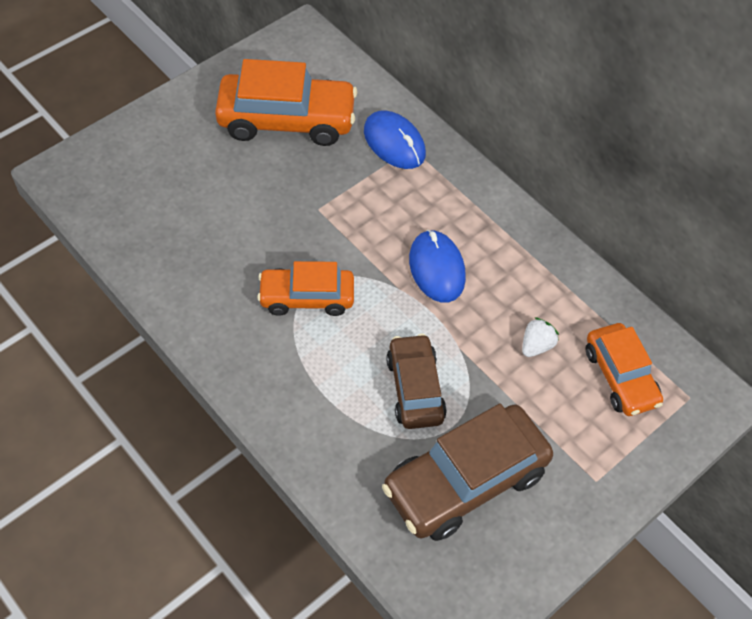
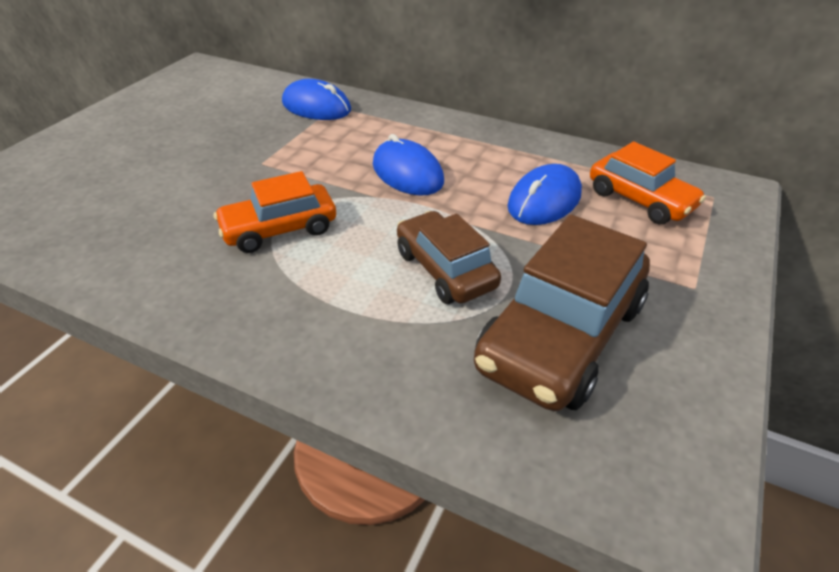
camera: 20 degrees left, 15 degrees down
(287, 120) = (203, 115): orange car -> none
(536, 345) = (544, 200): white strawberry -> blue mouse

